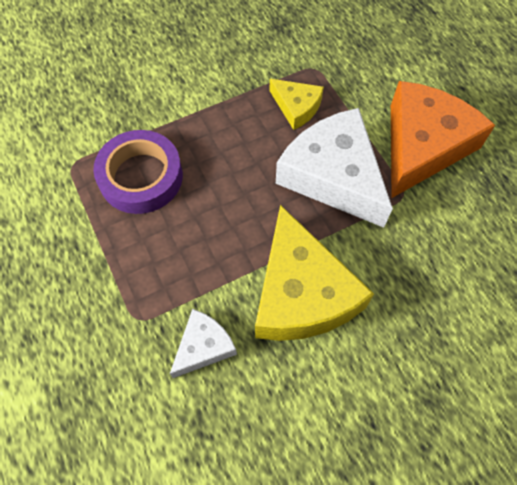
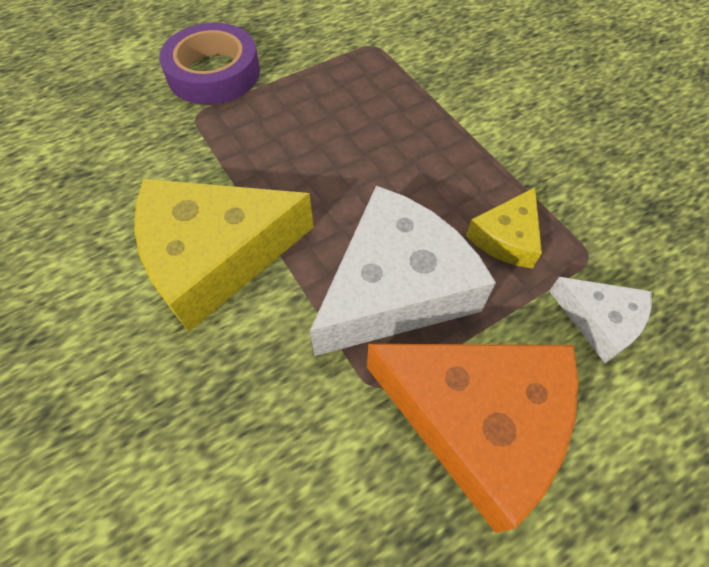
camera: 85 degrees right, 5 degrees down
(141, 177) = (366, 97): purple tape -> purple tape (214, 73)
(203, 346) = (158, 169): white cheese -> white cheese (600, 320)

